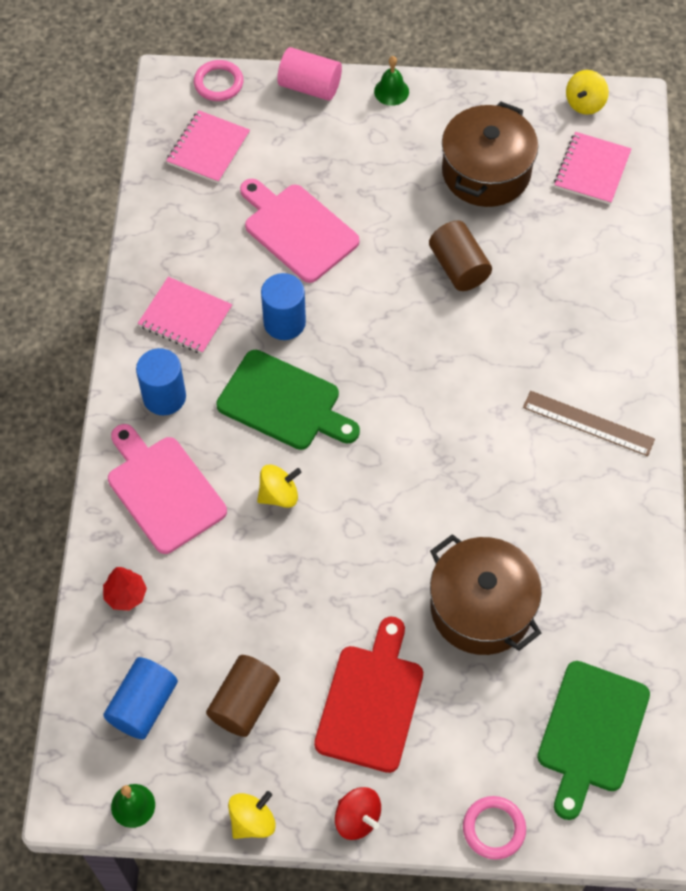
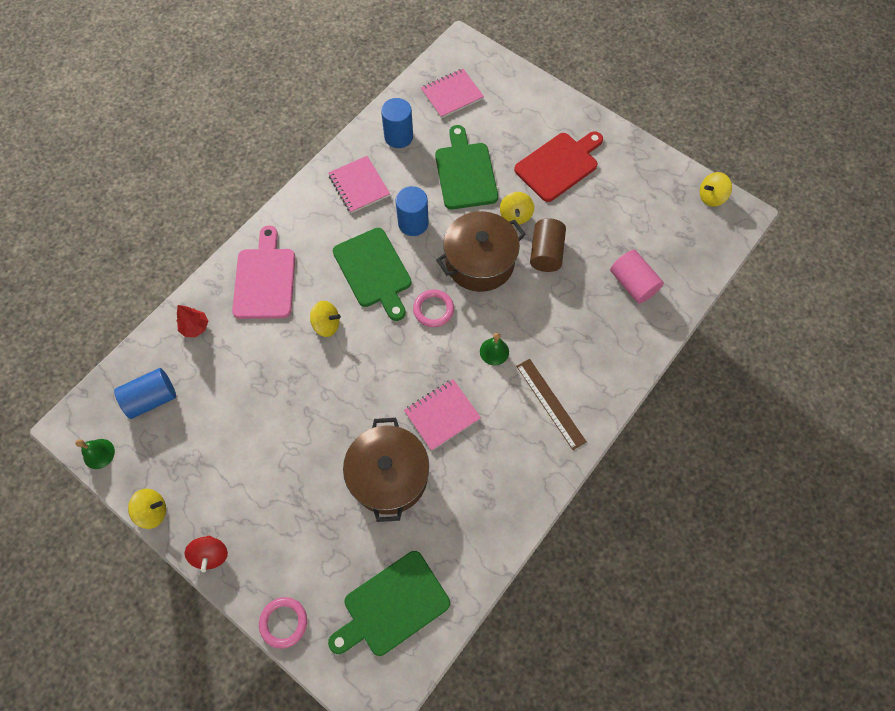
camera: 35 degrees right, 5 degrees up
(164, 397) = (310, 225): blue cylinder -> blue cylinder (398, 137)
(218, 83) = (489, 60): pink ring -> pink ring (433, 309)
(244, 703) = (206, 436): brown cylinder -> none
(297, 230) = (465, 172): pink cutting board -> green cutting board
(310, 86) = (541, 91): pink cylinder -> pink cylinder (632, 284)
(371, 702) = (277, 488): red cutting board -> red cutting board (559, 165)
(391, 91) = (590, 121): green bell -> green bell (494, 351)
(393, 245) = (515, 215): none -> yellow spinning top
(486, 172) = (611, 204): brown pot -> brown pot (479, 262)
(592, 170) = (682, 242): pink notebook -> pink notebook (442, 415)

